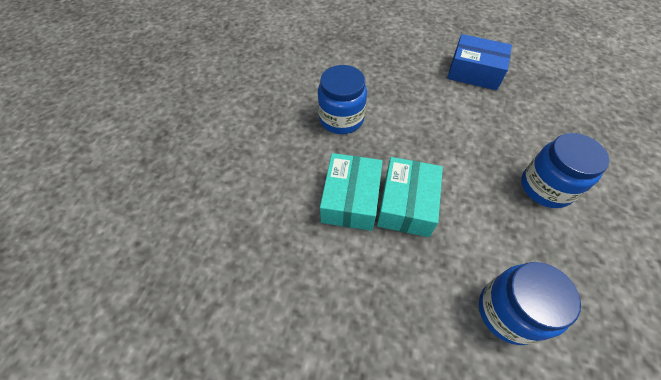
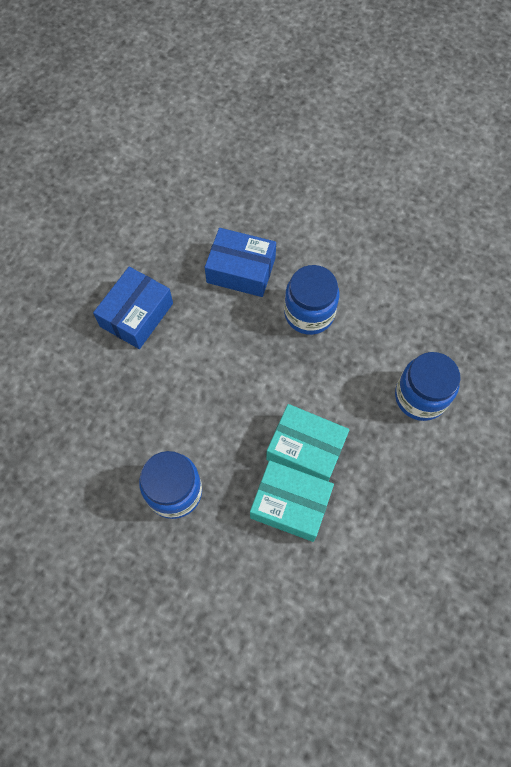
camera: 80 degrees left, 10 degrees up
(556, 128) = (241, 270): none -> blue box

